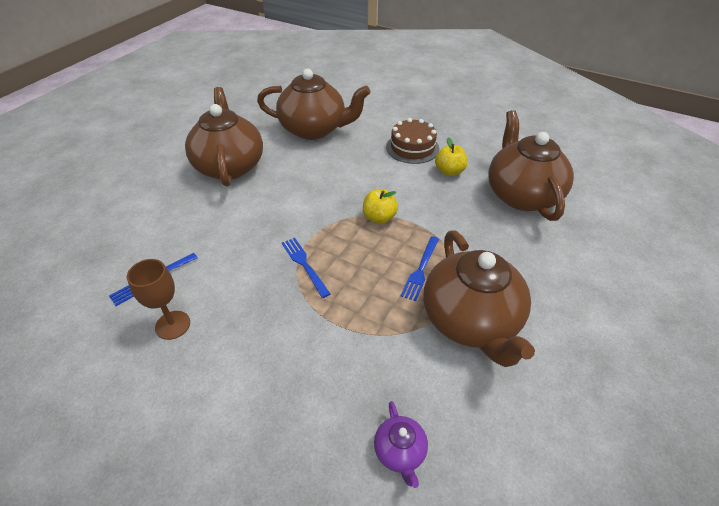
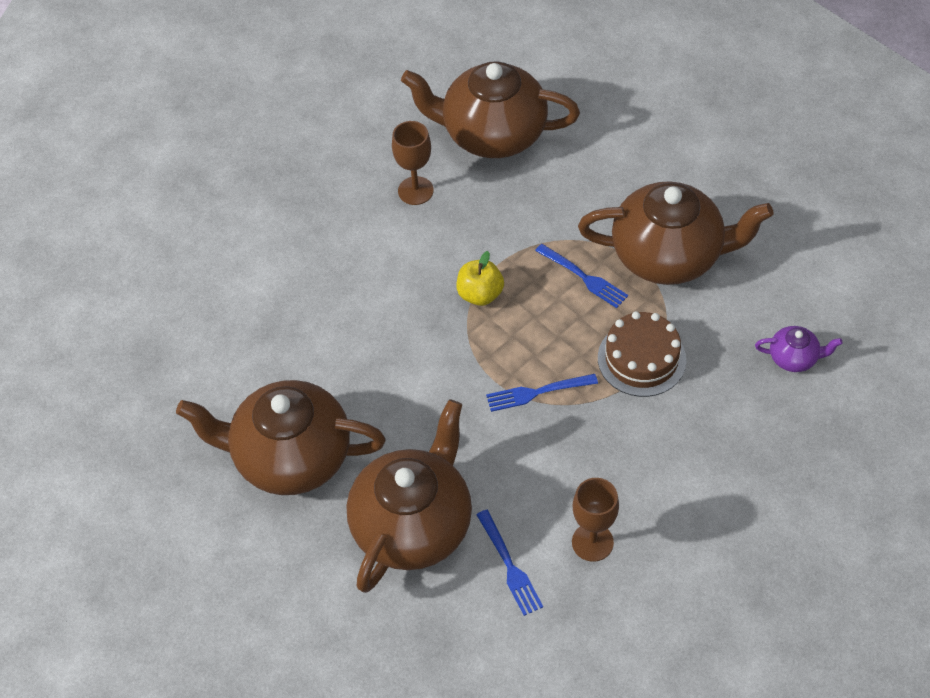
camera: 70 degrees left, 10 degrees up
(314, 129) = (237, 327): brown teapot -> brown teapot (413, 524)
(412, 147) = (343, 215): brown cake -> brown cake (641, 359)
(449, 171) = (415, 191): yellow apple -> brown goblet

